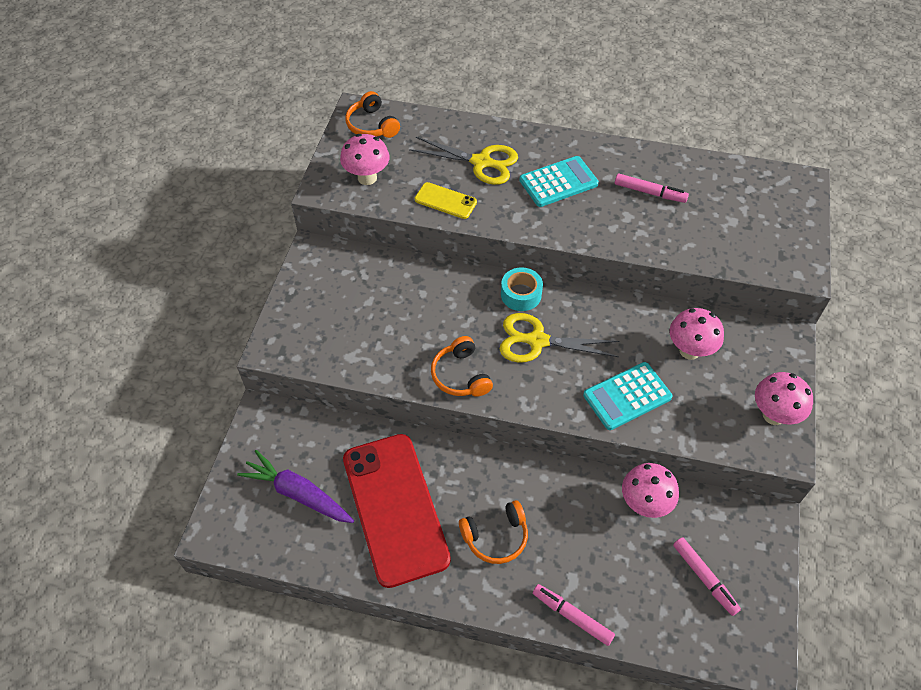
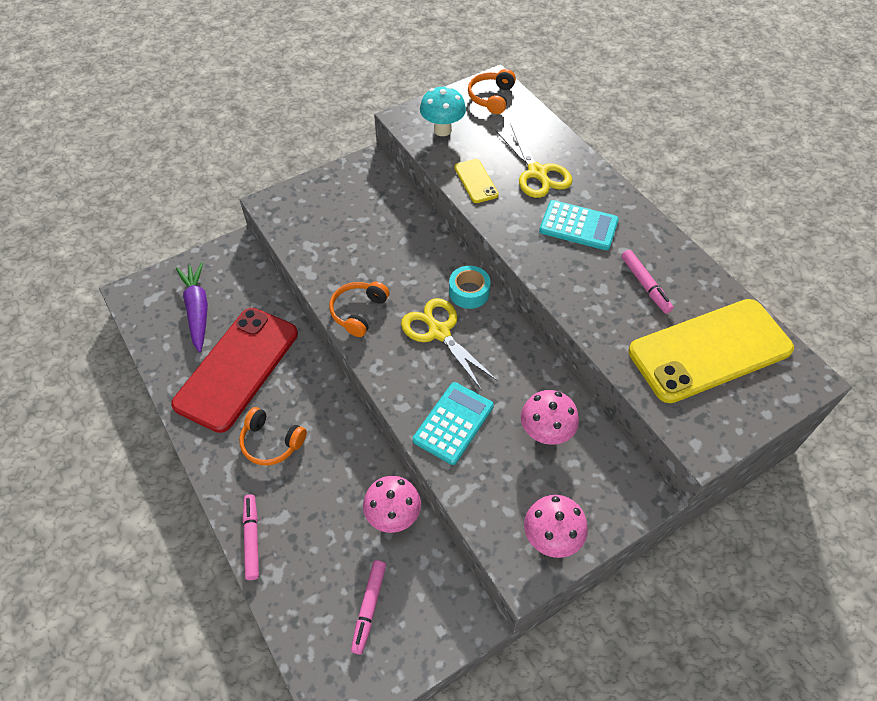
camera: 45 degrees right, 0 degrees up
(367, 178) = (442, 130): pink mushroom -> turquoise mushroom
(627, 396) = (453, 423): turquoise calculator -> turquoise calculator turned 105 degrees clockwise
(736, 207) = (709, 350): none -> yellow phone

